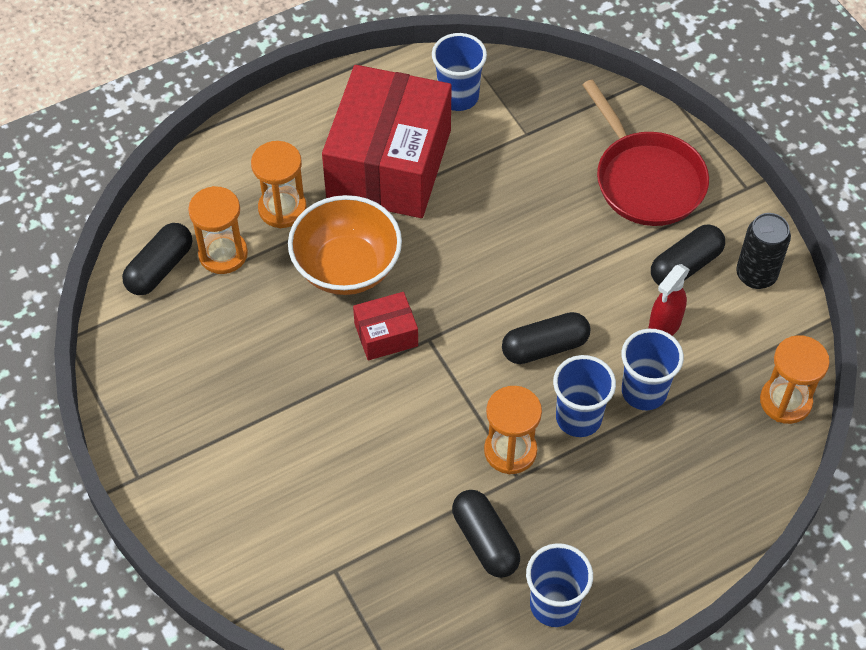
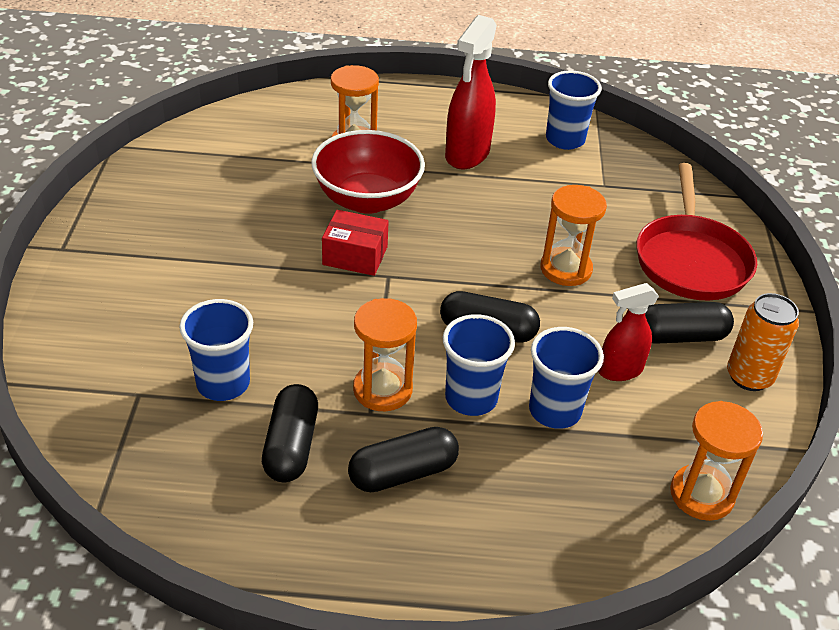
camera: 30 degrees right, 15 degrees down
(160, 268) = (224, 137): black capsule -> black capsule (403, 473)
(223, 254) = (280, 149): orange hourglass -> orange hourglass (566, 269)
(346, 267) = (367, 200): orange bowl -> red bowl
(389, 164) = (467, 154): red box -> red spray bottle
(554, 605) = (305, 536): blue cup -> blue cup (223, 383)
(756, 275) = (749, 377): black can -> orange can

